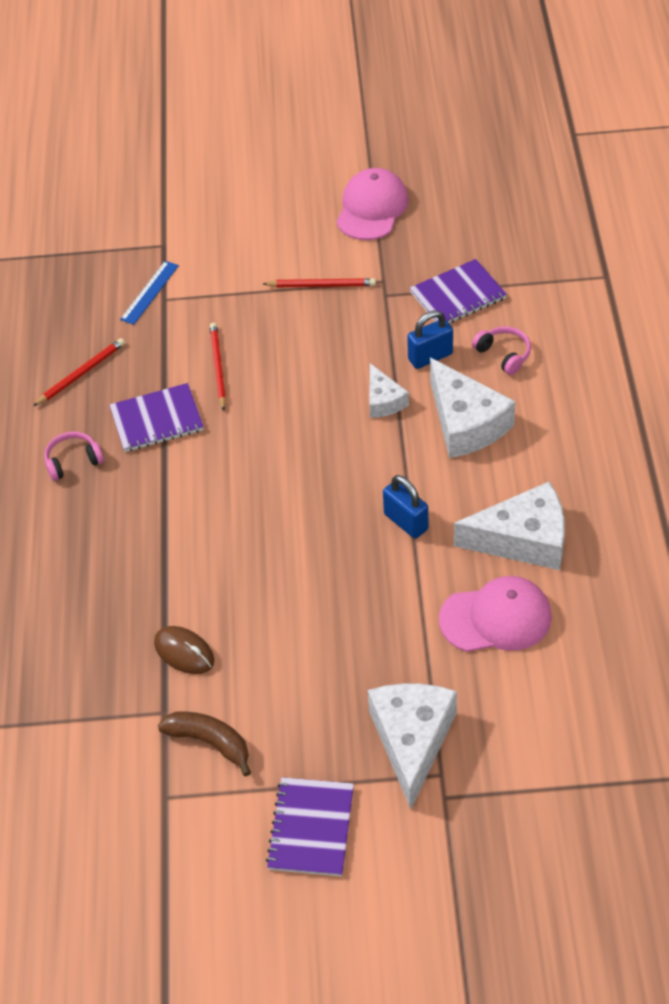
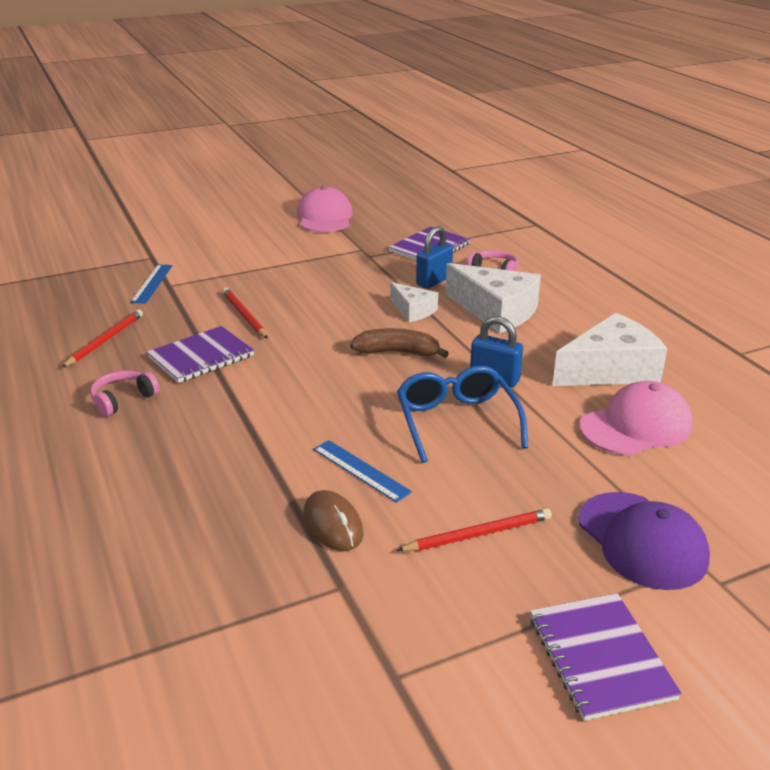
camera: 25 degrees left, 20 degrees down
(184, 652) = (333, 524): brown mouse -> brown mouse turned 45 degrees clockwise
(210, 742) = (416, 602): brown banana -> brown banana (398, 352)
(232, 601) = (361, 470): none -> blue ruler
(322, 285) = (310, 258): red pencil -> red pencil (478, 534)
(340, 567) = (456, 421): none -> blue glasses
(412, 740) = (642, 540): white cheese -> purple cap

